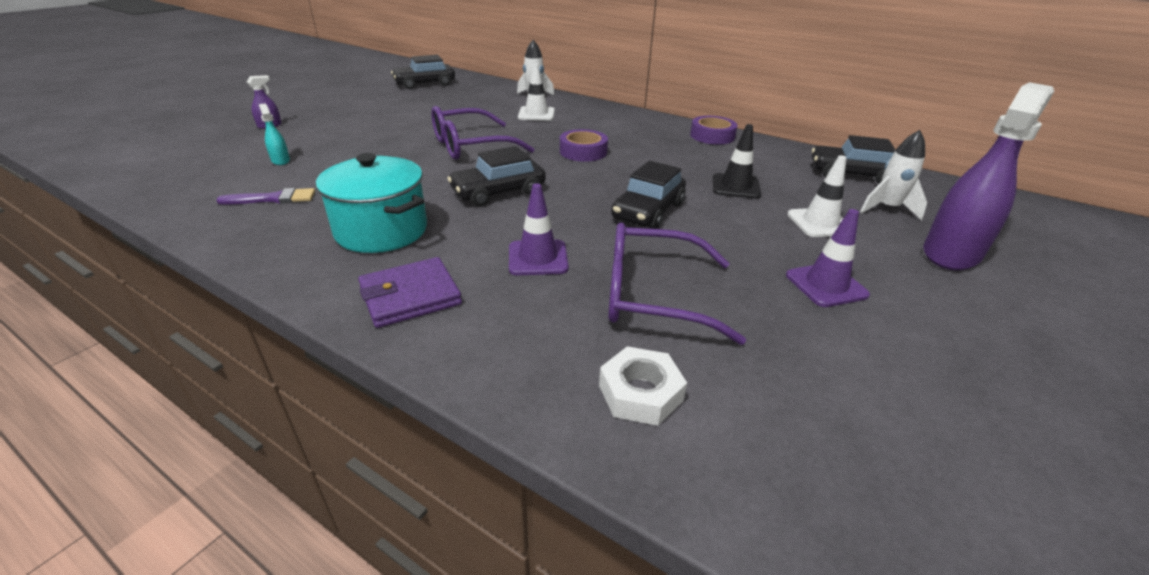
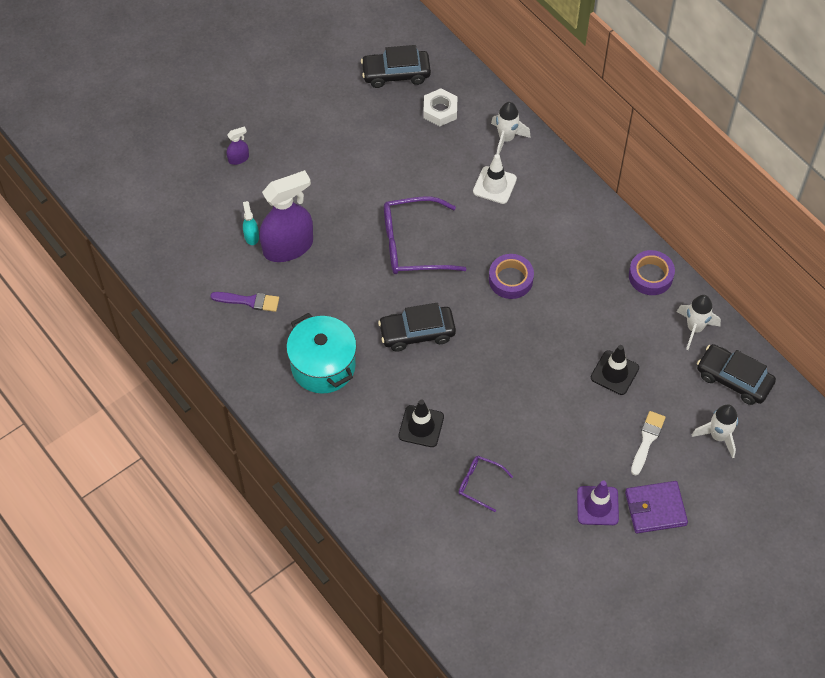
camera: 20 degrees right, 25 degrees up
(410, 296) = (333, 443): purple wallet -> purple wallet (655, 508)
(538, 258) = (421, 426): purple traffic cone -> black traffic cone
(640, 393) = (437, 553): white nut -> white nut (440, 110)
(648, 211) = (523, 390): black car -> none
(652, 295) = (479, 483): purple glasses -> purple glasses, size x0.52
(781, 154) = (694, 328): none -> white rocket
(820, 223) = (647, 440): white traffic cone -> white brush
(951, 253) = (715, 500): purple spray bottle -> purple spray bottle (288, 247)

